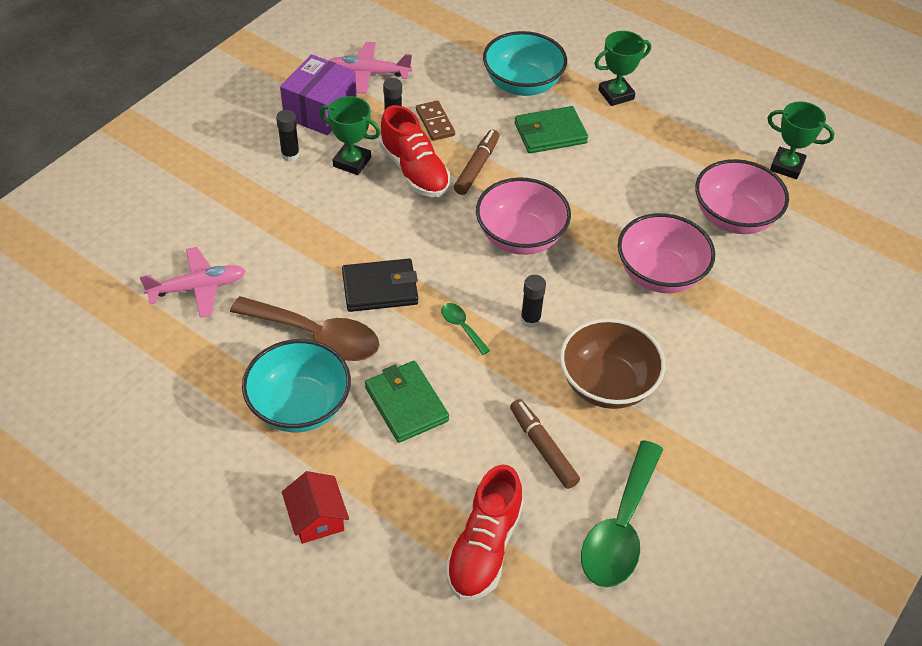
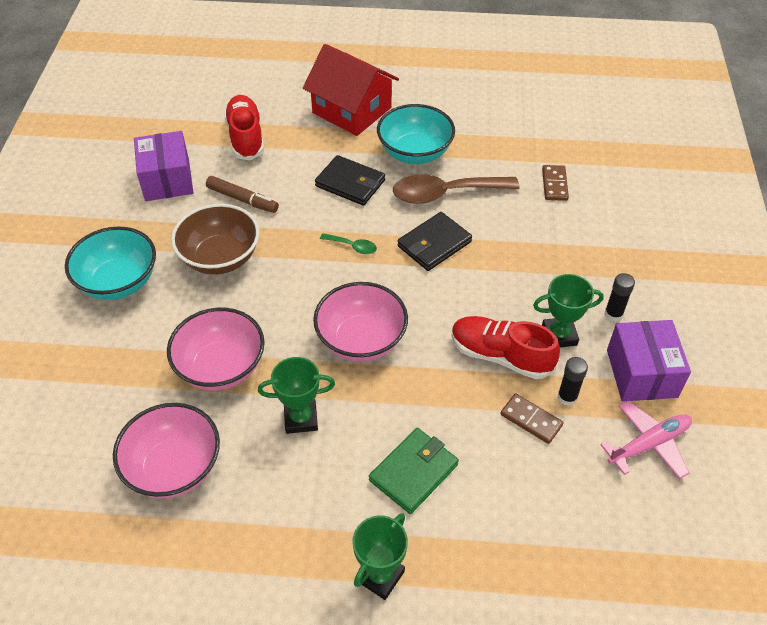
camera: 150 degrees right, 0 degrees up
(197, 288) = (554, 184): pink plane -> brown domino
(317, 518) = (352, 110): red house -> red house, size x1.96
(406, 404) = (350, 183): green wallet -> black wallet
(476, 167) = (451, 390): brown marker -> none
(522, 84) = (490, 527): turquoise bowl -> turquoise bowl (119, 282)
(530, 319) = (306, 276): black glue stick -> none
(620, 528) = (167, 180): green spoon -> purple box
(787, 166) = (136, 575): green trophy -> green trophy (301, 418)

